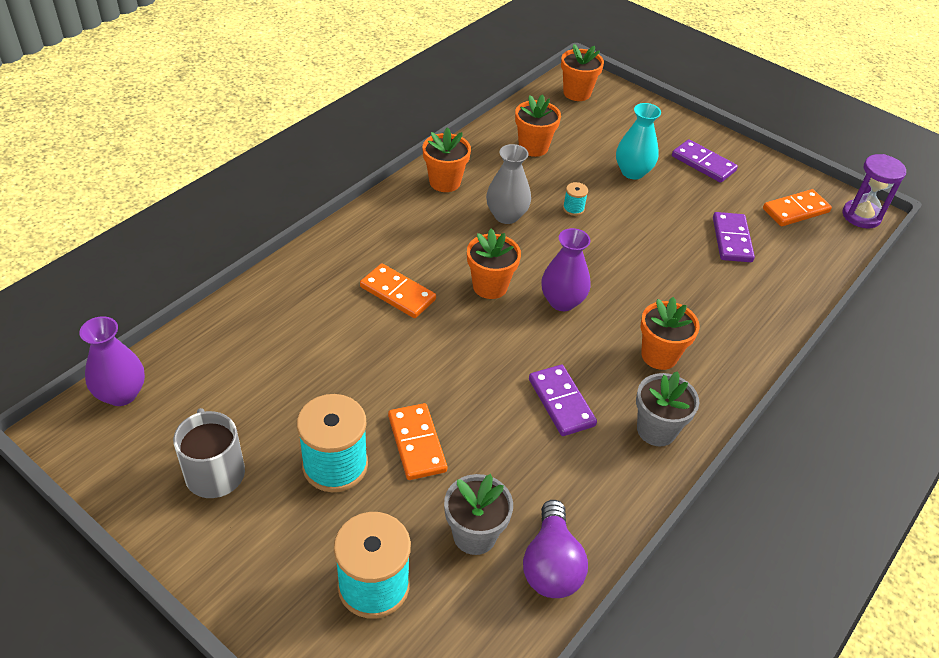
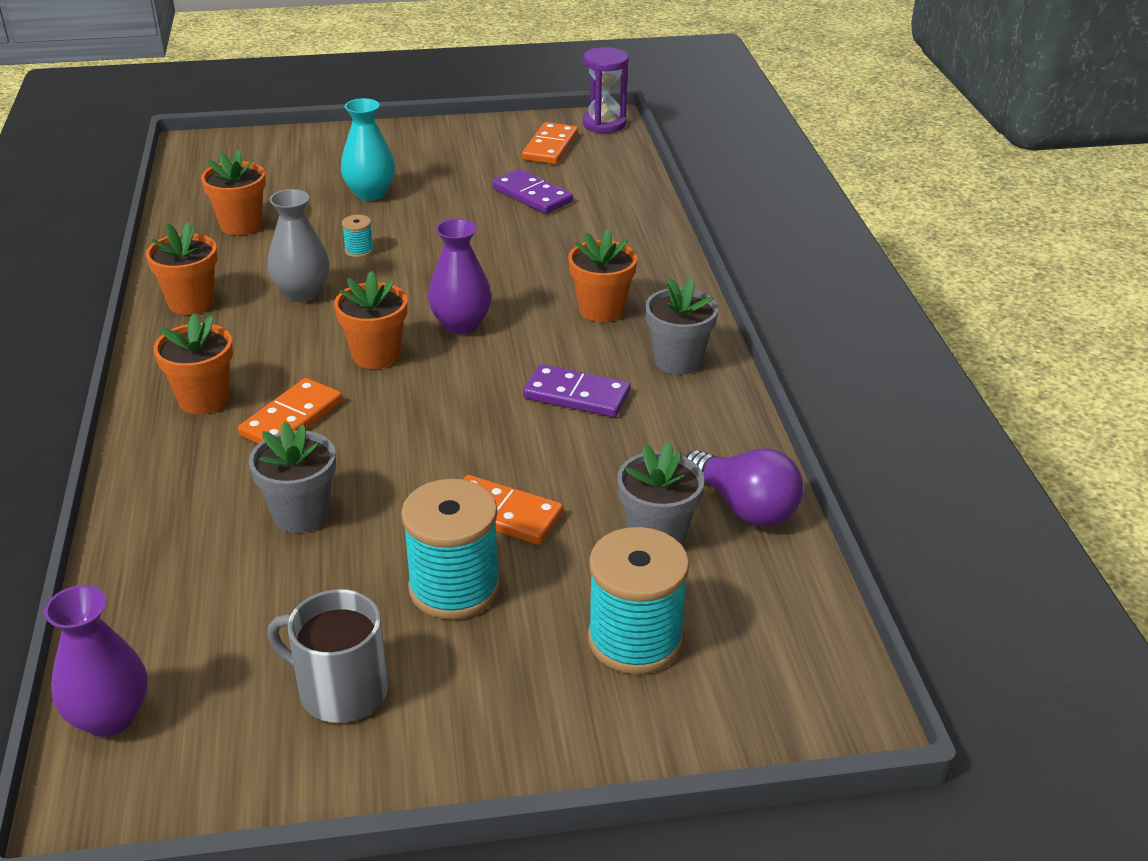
camera: 45 degrees left, 10 degrees down
(327, 355) = (301, 514): none -> grey flower pot
(398, 293) = (291, 418): orange domino -> orange domino turned 45 degrees counterclockwise
(577, 93) = (216, 160): orange flower pot -> orange flower pot (204, 399)
(703, 163) = (423, 154): purple domino -> none

